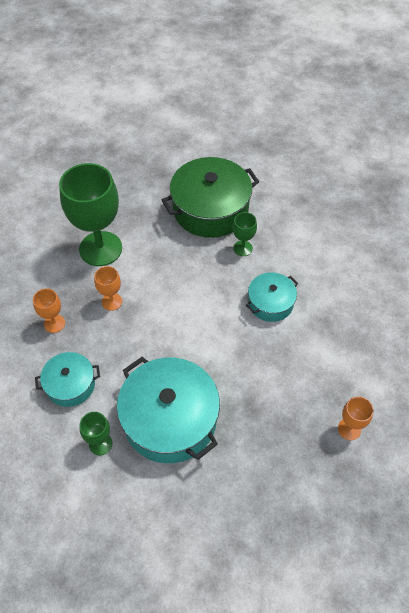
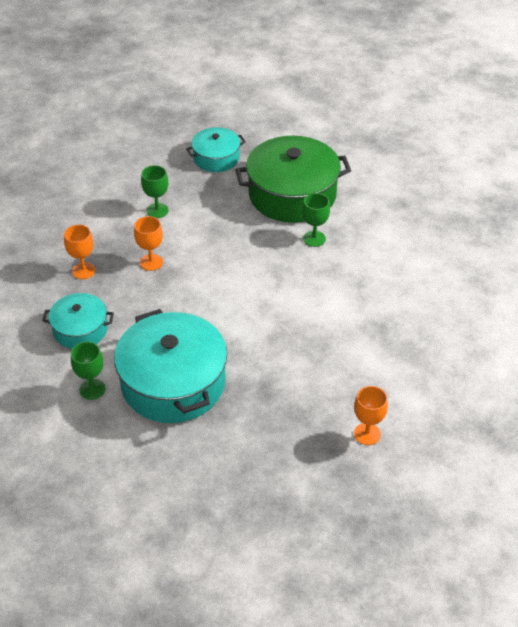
camera: 15 degrees right, 10 degrees down
(100, 249) = (157, 210): green goblet -> green goblet, size x0.45
(270, 303) = (325, 297): turquoise pot -> turquoise pot (216, 158)

